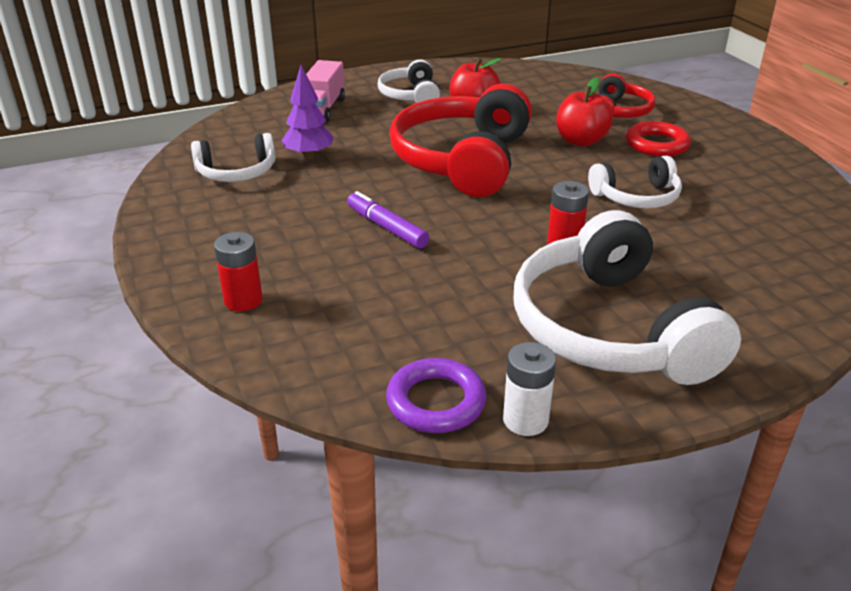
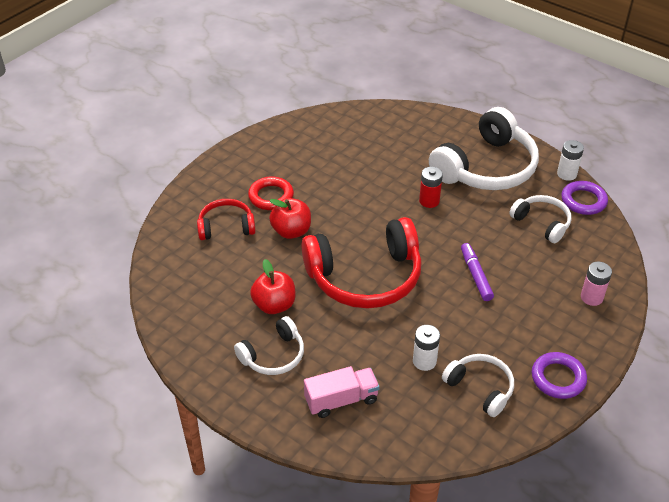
camera: 120 degrees left, 10 degrees up
(179, 219) = (558, 378): none -> purple ring
(243, 300) = (591, 297): red battery -> pink battery
(309, 156) = (424, 361): purple tree -> white battery
(387, 227) = (476, 275): purple marker -> purple marker turned 150 degrees clockwise
(636, 197) = (352, 188): white headphones -> white headphones (541, 223)

